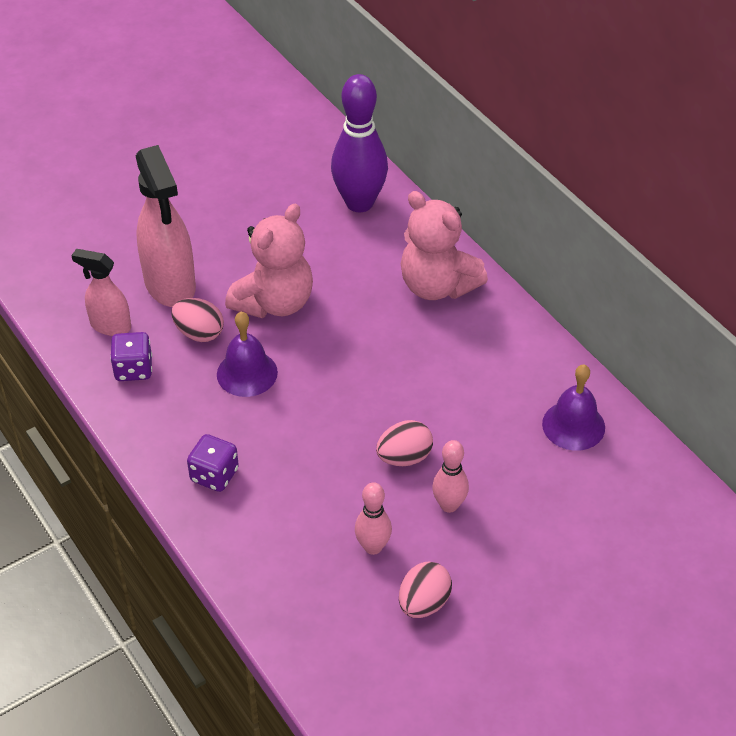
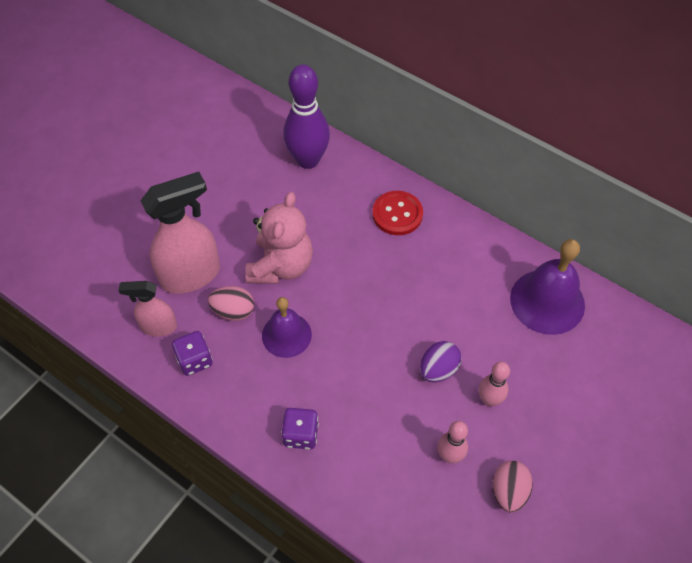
camera: 20 degrees left, 10 degrees up
(170, 285) = (191, 275): pink spray bottle -> pink spray bottle turned 75 degrees counterclockwise
(404, 457) = (438, 369): pink egg -> purple egg
(437, 286) = (397, 214): pink teddy bear -> red button
(573, 425) = (547, 301): purple bell -> purple bell, size x1.52

